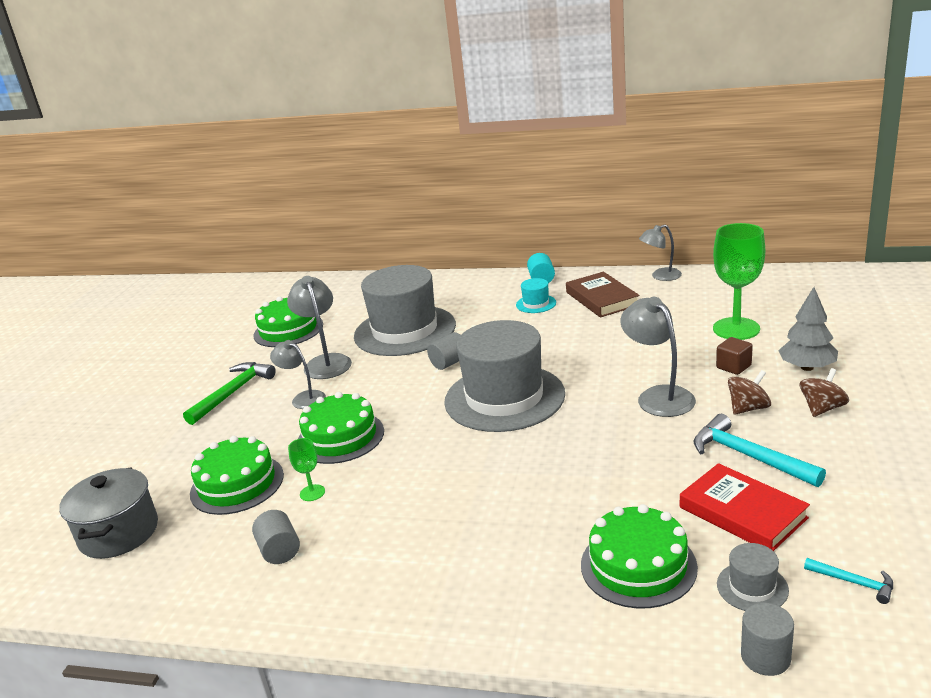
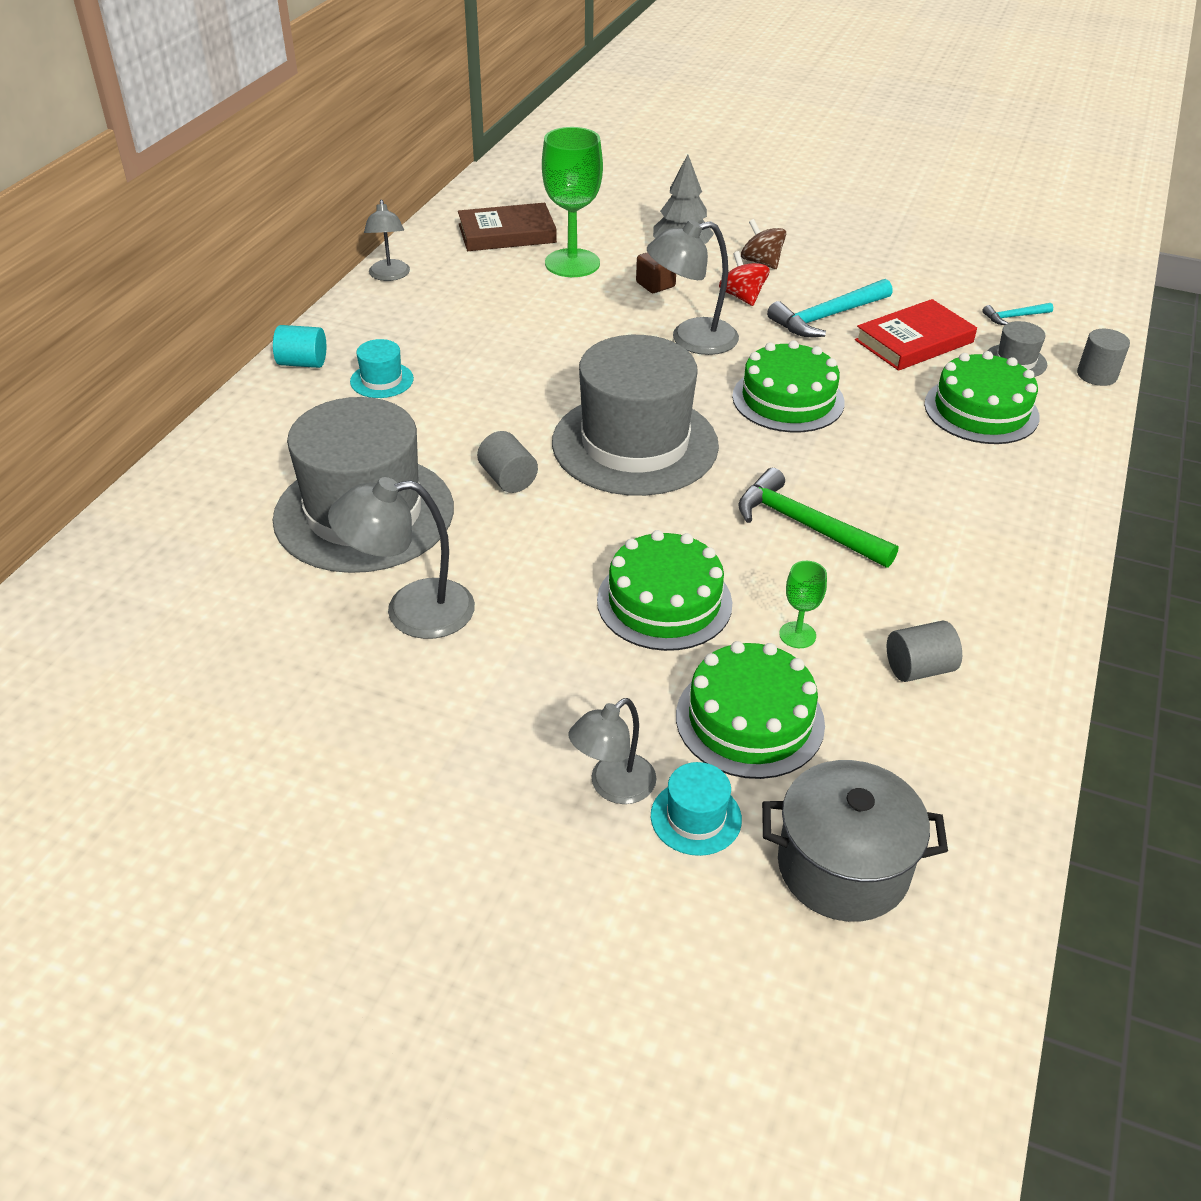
camera: 85 degrees left, 15 degrees up
(166, 476) = (696, 817): none -> turquoise hat
(233, 393) = (448, 737): green hammer -> green hammer (805, 525)
(288, 330) = (235, 660): green cake -> green cake (788, 399)
(303, 398) = (523, 641): grey lamp -> grey lamp (613, 787)
(602, 299) = (415, 328): brown book -> brown book (507, 233)
(748, 408) = (742, 297): brown spinning top -> red spinning top
(854, 583) = (1014, 317): turquoise hammer -> turquoise hammer turned 150 degrees counterclockwise

